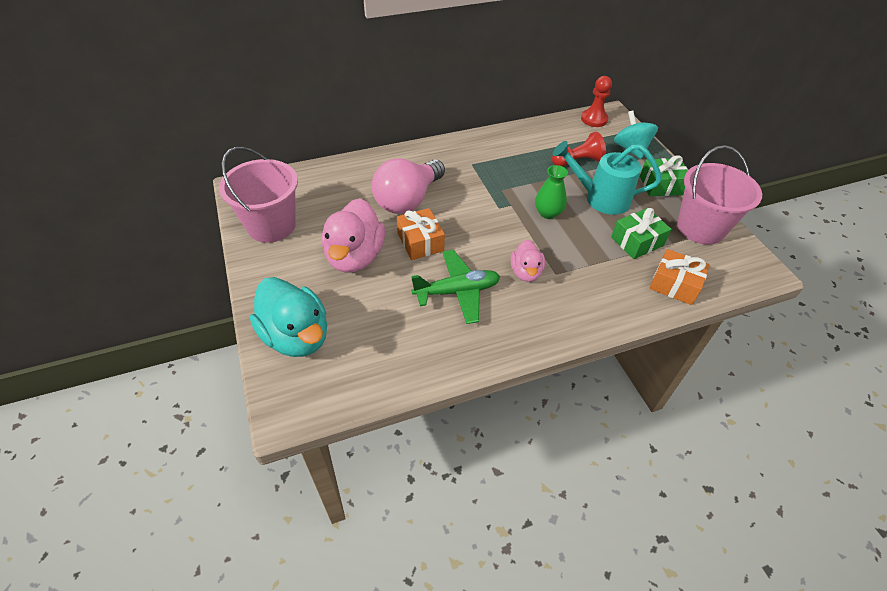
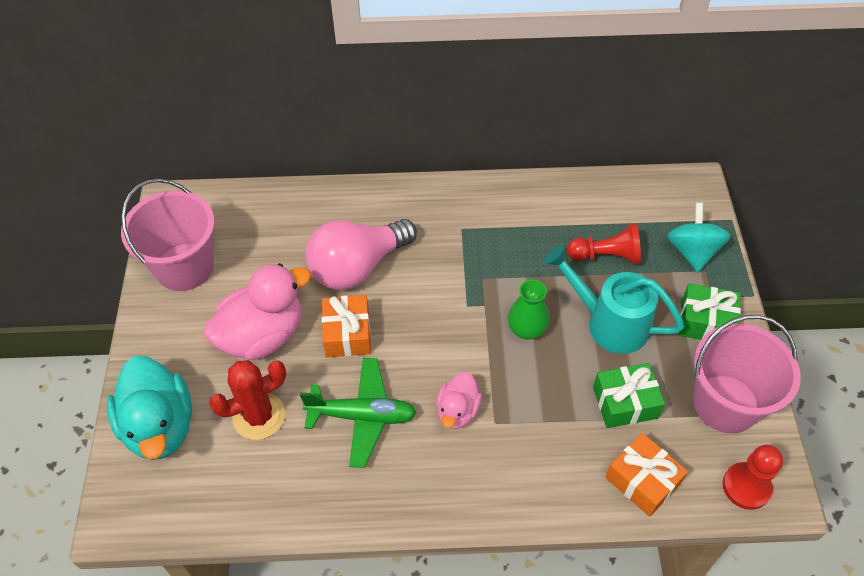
camera: 20 degrees right, 5 degrees up
(355, 257) = (263, 335): pink duck -> pink duck turned 150 degrees counterclockwise
(376, 310) = (259, 416): none -> red cactus
(594, 119) = (664, 189): red pawn -> red pawn (746, 487)

